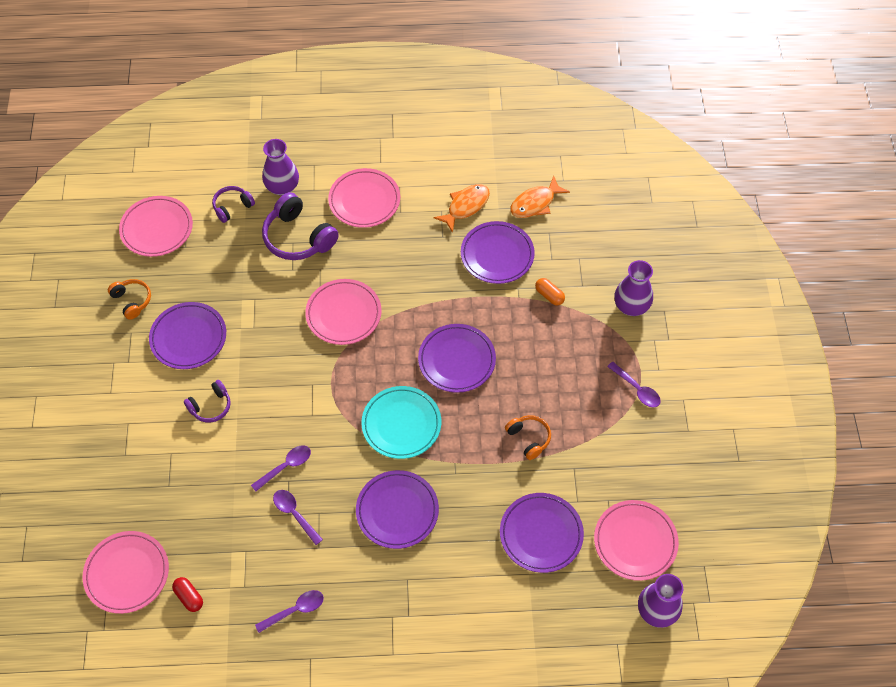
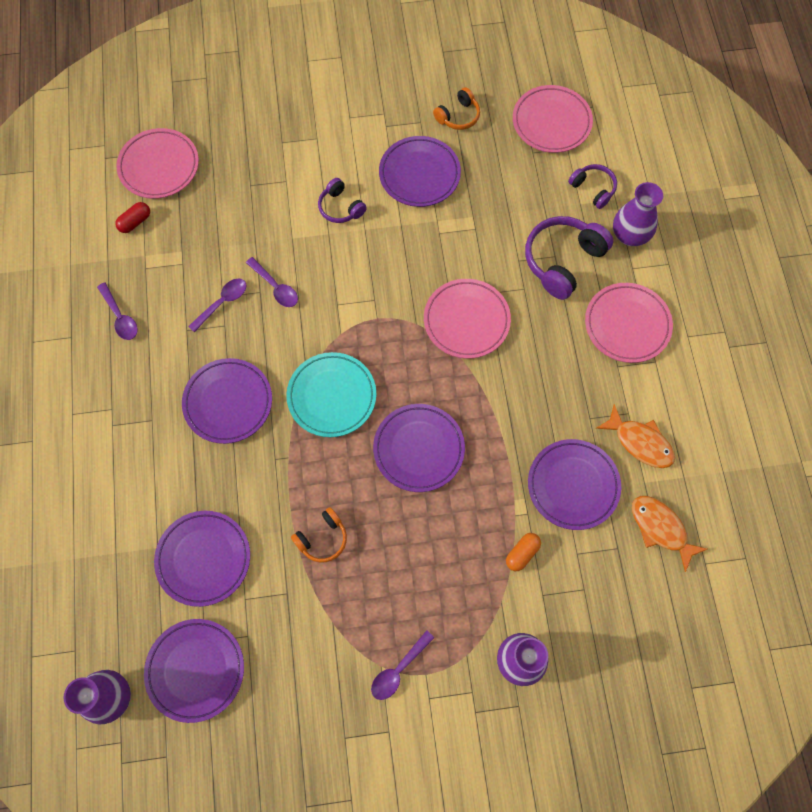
camera: 85 degrees right, 10 degrees up
(635, 542) = (195, 670): pink plate -> purple plate

